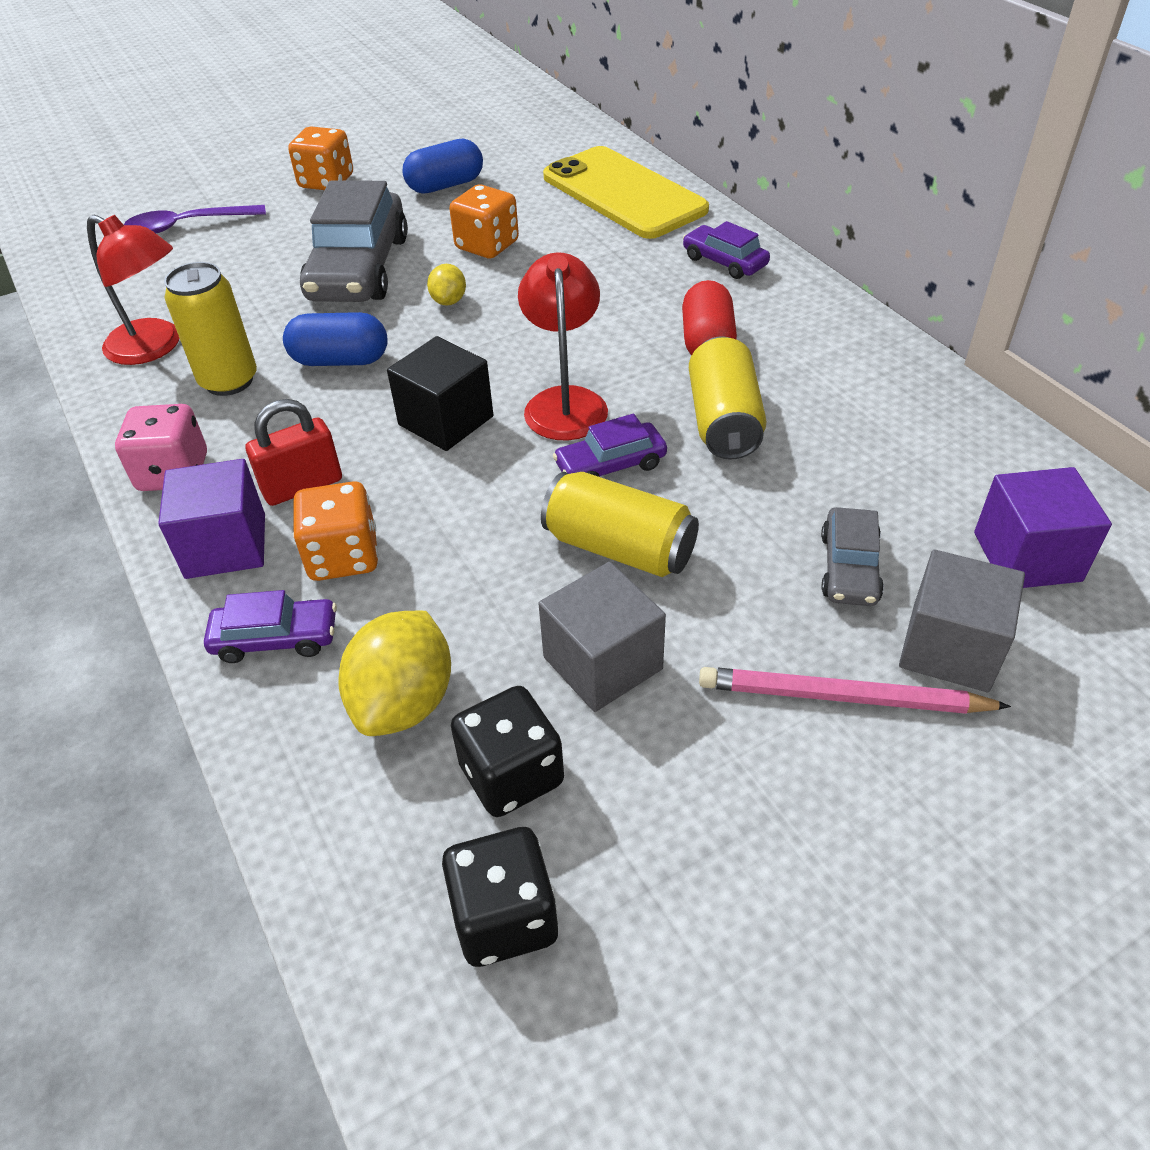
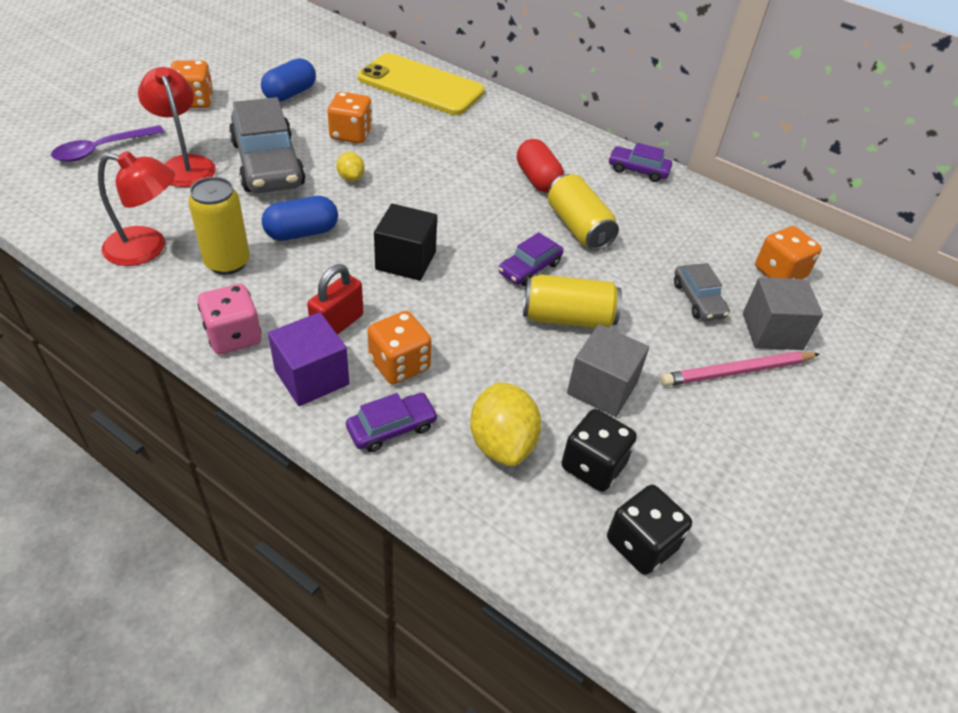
camera: 30 degrees left, 0 degrees up
(565, 402) = (475, 233): red lamp -> red lamp (185, 165)
(724, 261) = (515, 124): purple car -> purple car (638, 170)
(1027, 557) = (779, 273): purple cube -> orange dice

